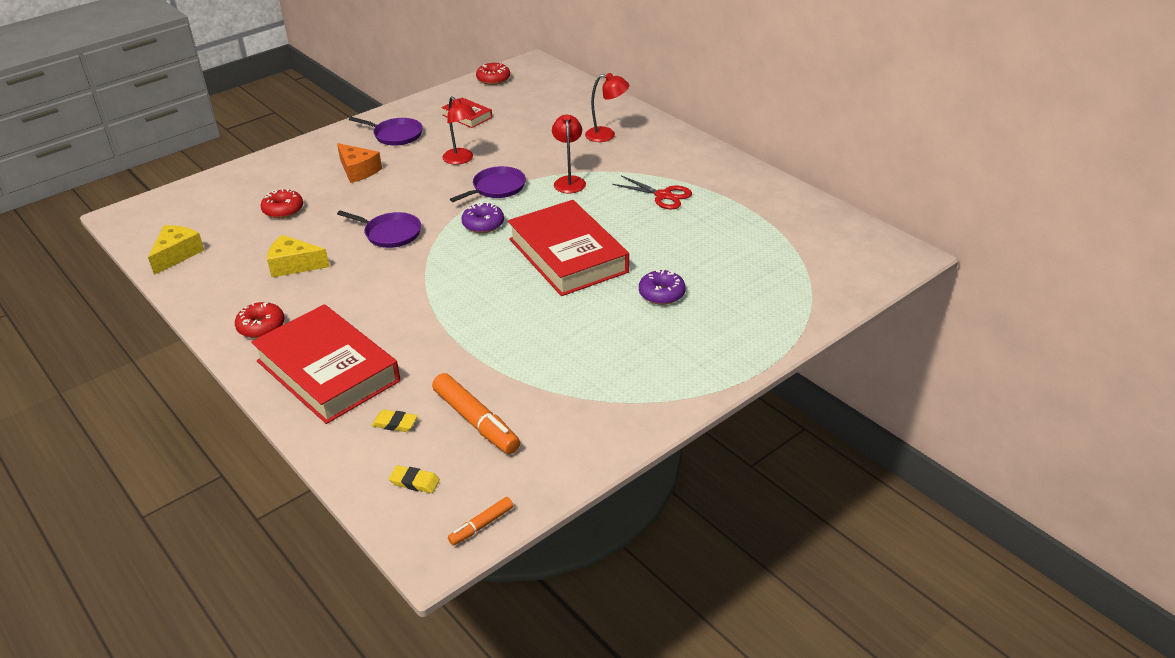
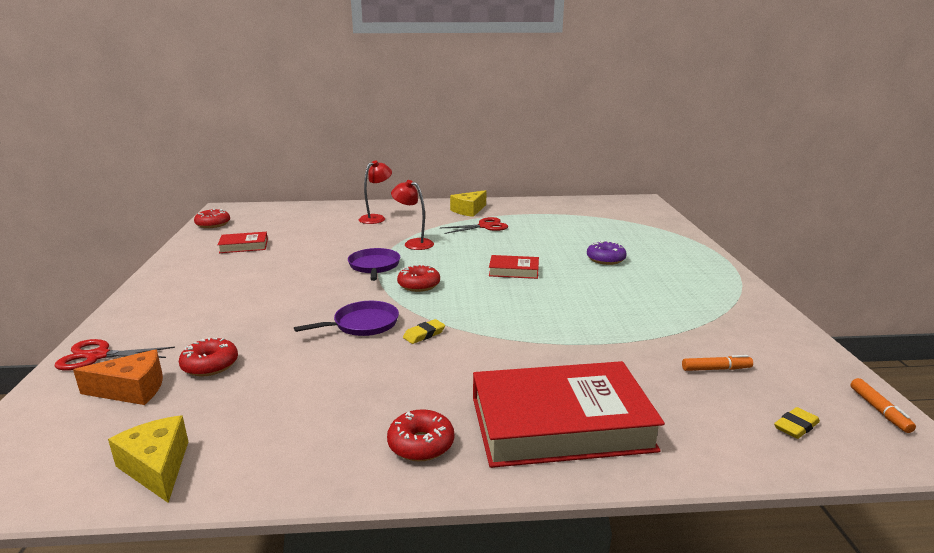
camera: 55 degrees left, 15 degrees down
(260, 169) = (98, 356): none -> red scissors
(294, 265) = (329, 389): yellow cheese -> yellow cheese (469, 210)
(358, 170) = (224, 308): orange cheese -> orange cheese (132, 390)
(395, 423) = (689, 410): yellow eraser -> yellow eraser (424, 334)
(396, 135) = (204, 277): purple pan -> none
(461, 159) = (304, 266): red lamp -> none
(476, 421) = (716, 369): orange marker -> orange marker, size x0.53
(483, 224) = (419, 285): purple donut -> red donut
(568, 255) = (514, 271): red book -> red book, size x0.46

